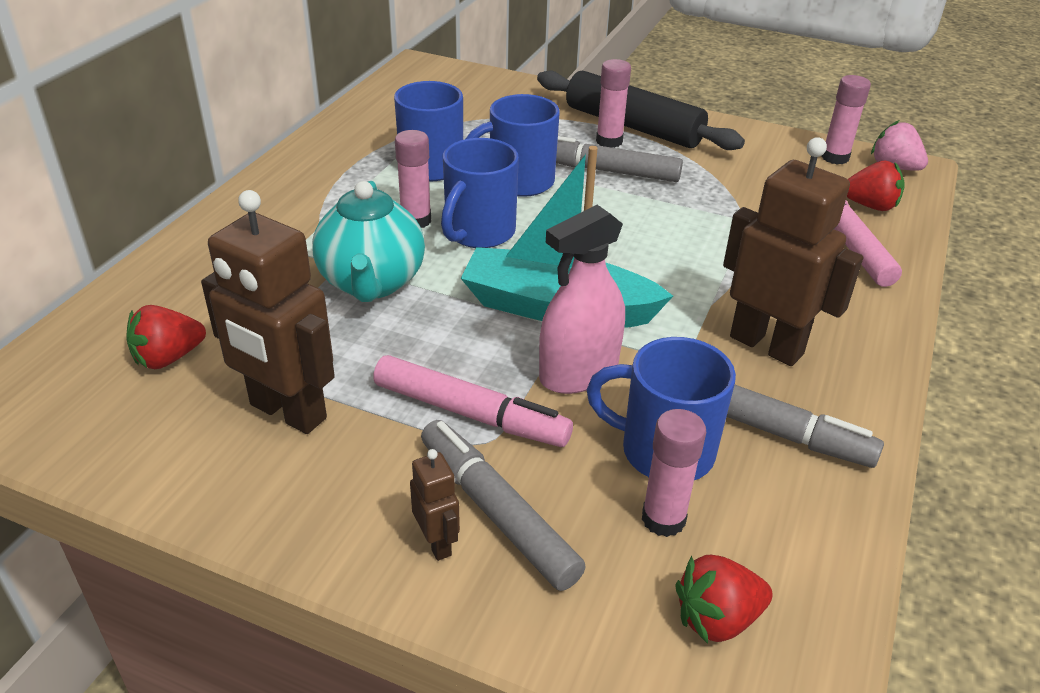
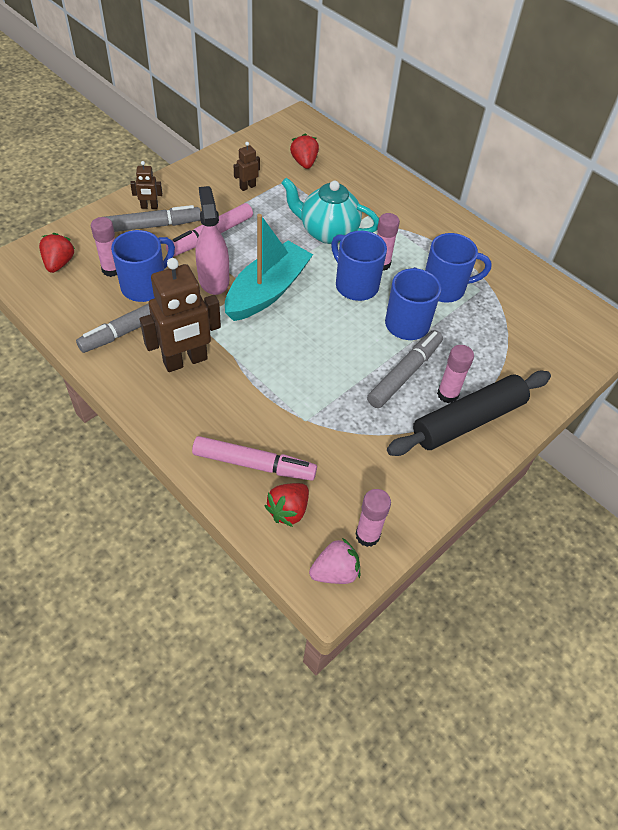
camera: 110 degrees right, 15 degrees up
(287, 412) = (247, 187): brown robot -> brown robot, size x0.46

